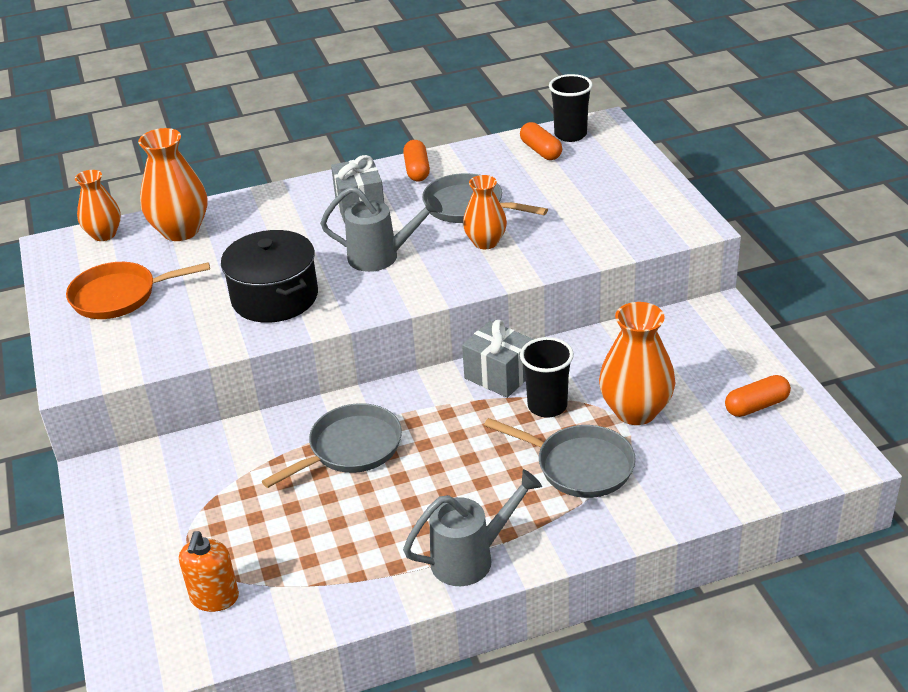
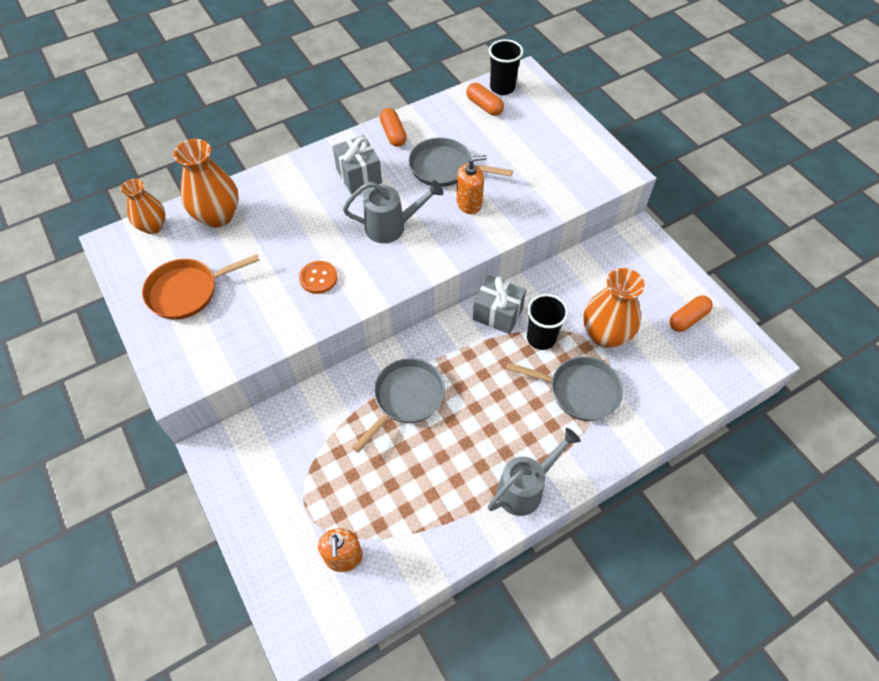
camera: 15 degrees left, 20 degrees up
(275, 297) = (318, 278): black pot -> orange button
(485, 242) = (469, 203): orange vase -> orange soap dispenser

